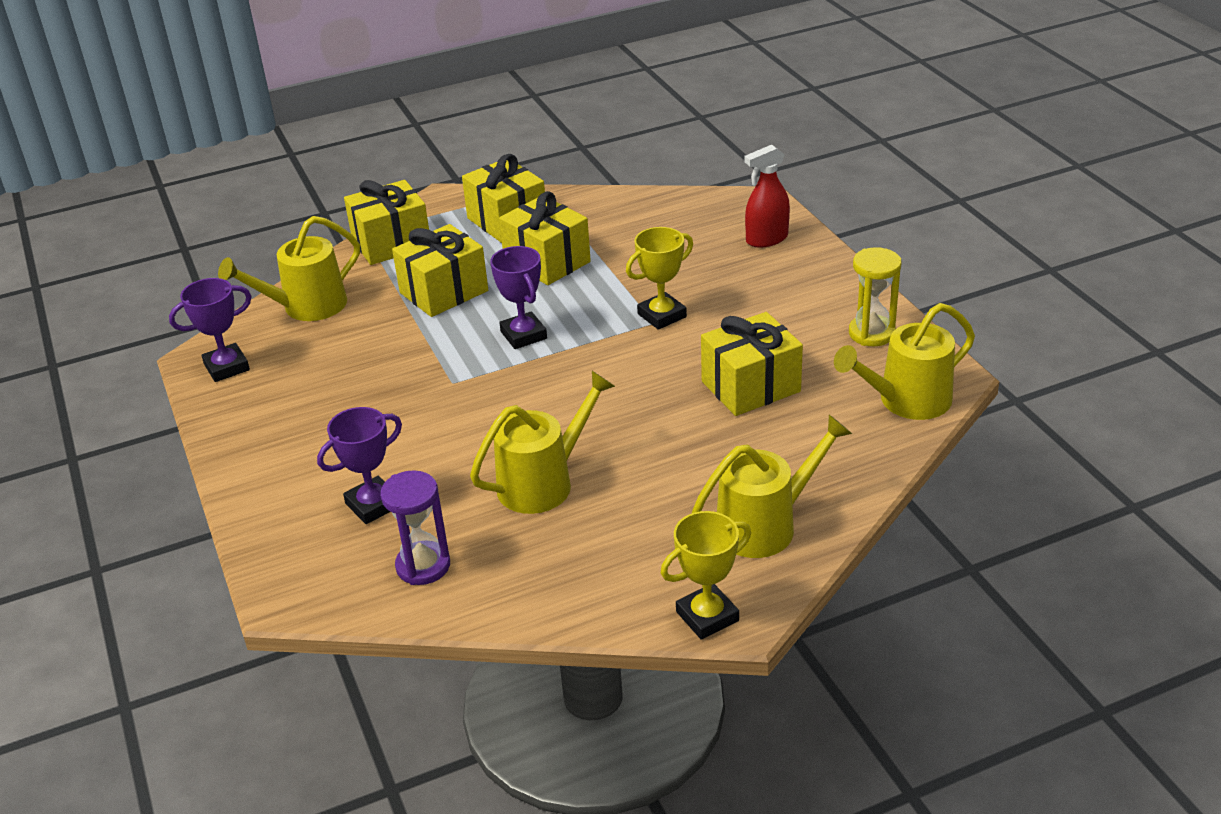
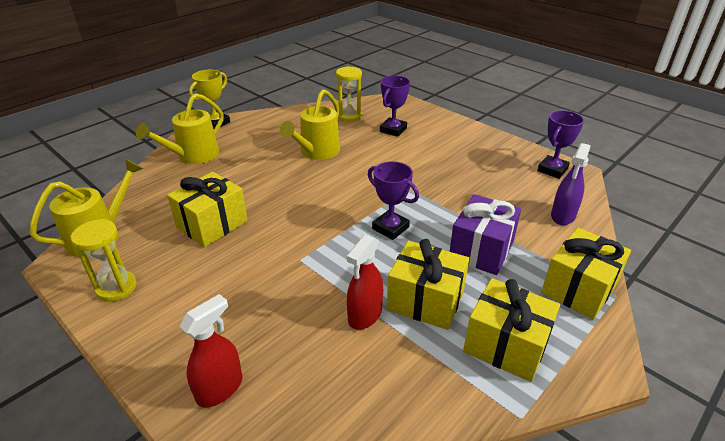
camera: 155 degrees right, 0 degrees up
(306, 307) = (563, 216): yellow watering can -> purple spray bottle
(423, 566) = (349, 116): purple hourglass -> yellow hourglass
(444, 292) = (481, 250): yellow gift -> purple gift
(614, 262) = (365, 315): none -> red spray bottle
(662, 315) = (295, 267): yellow trophy -> none

